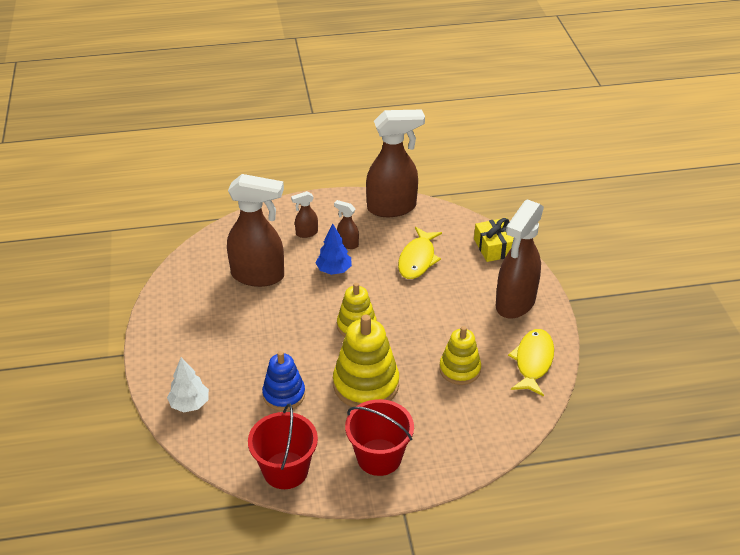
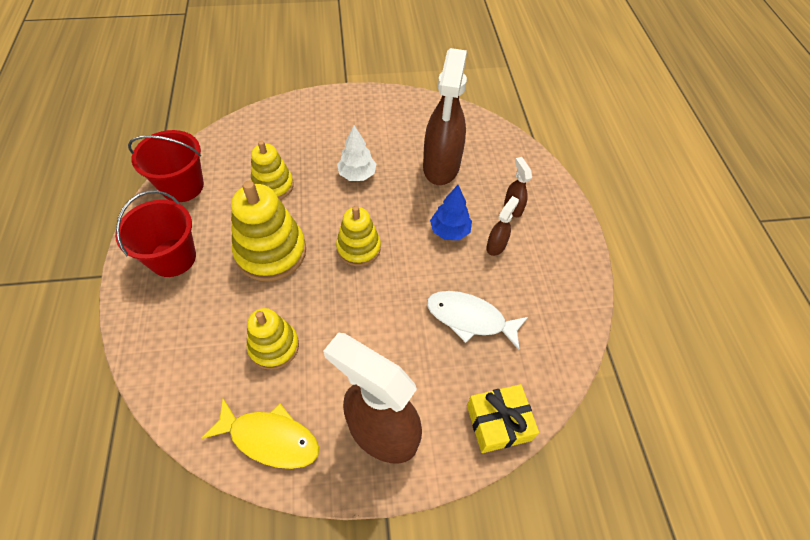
camera: 90 degrees right, 15 degrees up
(190, 404) = (277, 123): white tree -> white tree (357, 175)
(284, 394) = (273, 186): blue stacking toy -> yellow stacking toy
(392, 208) = (571, 297): brown spray bottle -> none
(417, 259) = (470, 318): yellow fish -> white fish

